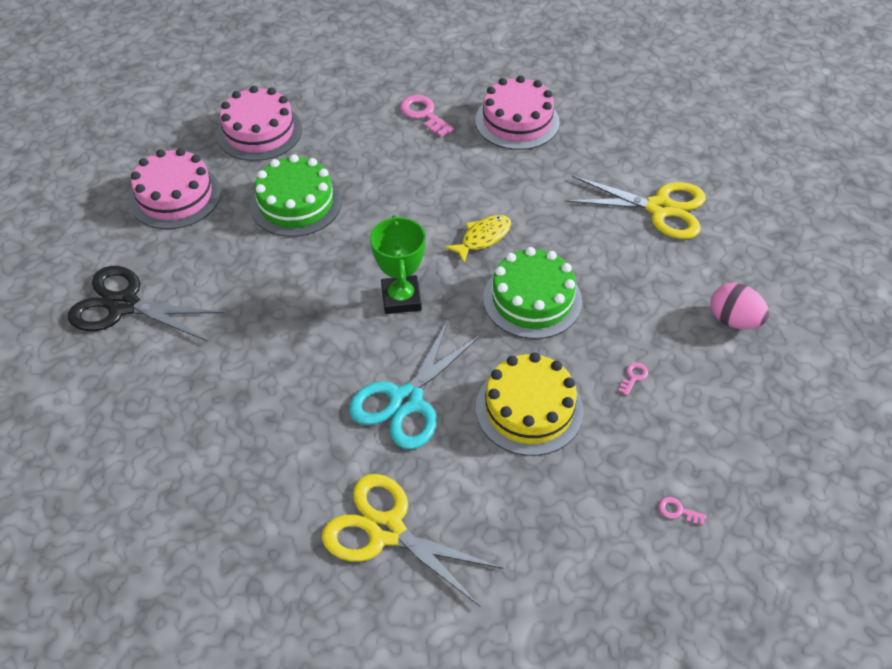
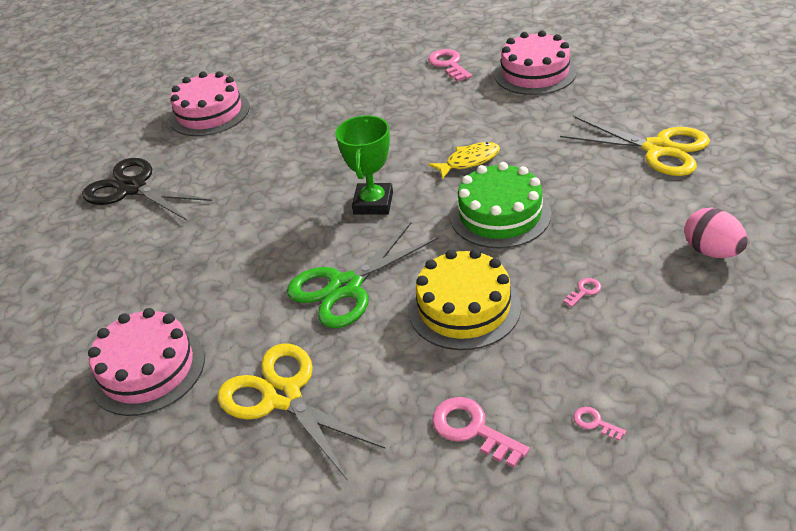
camera: 20 degrees right, 10 degrees down
(259, 132) = (299, 71): pink cake -> pink cake (147, 369)
(296, 203) = (308, 124): green cake -> none
(406, 400) = (345, 287): turquoise scissors -> green scissors
(574, 535) = (472, 429): none -> pink key

